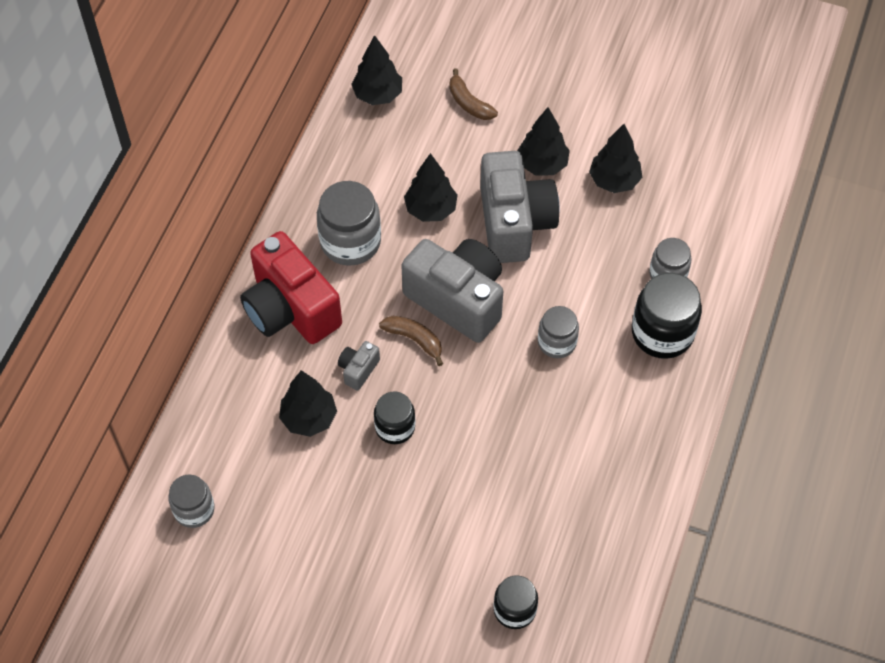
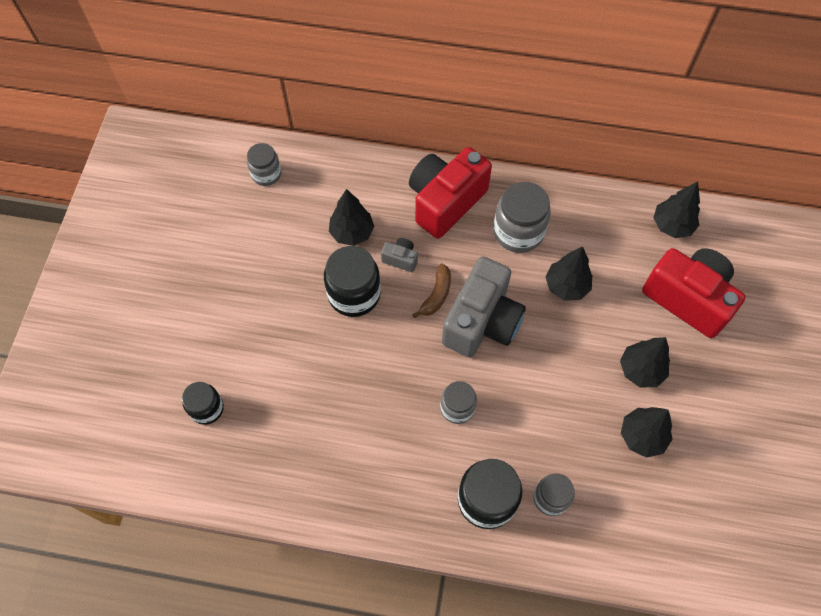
camera: 80 degrees right, 5 degrees up
(395, 427) = (354, 294): black jar -> black jar, size x1.62
(469, 103) = (688, 298): brown banana -> red camera
(514, 223) = (571, 355): grey camera -> none

